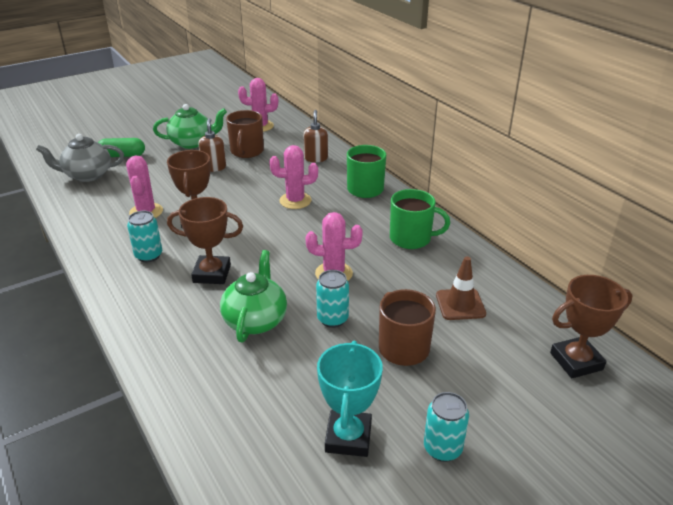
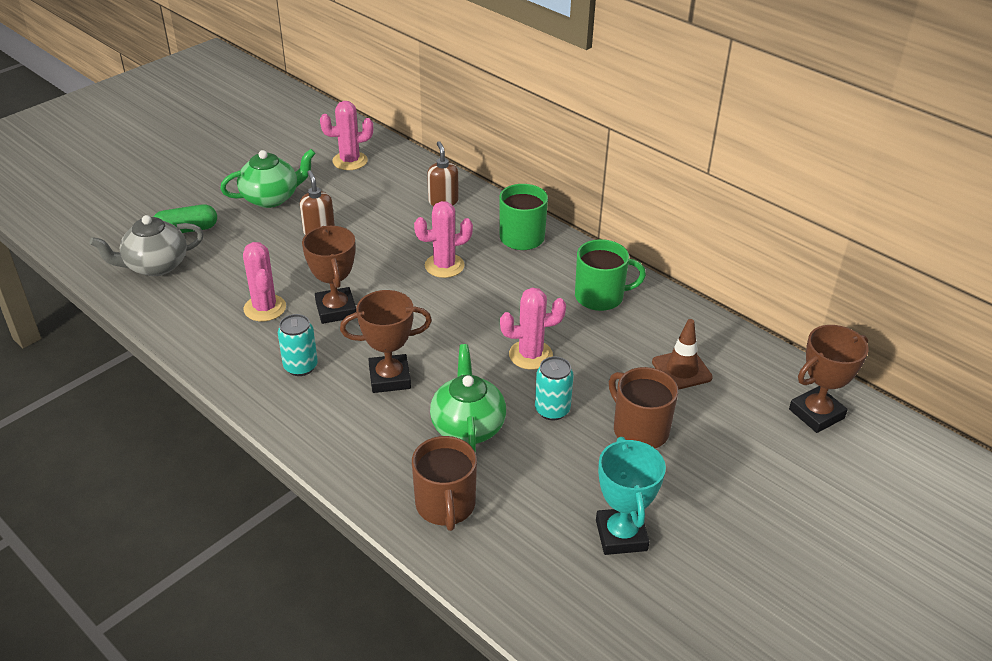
camera: 15 degrees left, 5 degrees up
(247, 151) = (350, 202): brown mug -> brown mug (445, 505)
(442, 448) = (716, 528): turquoise can -> none

